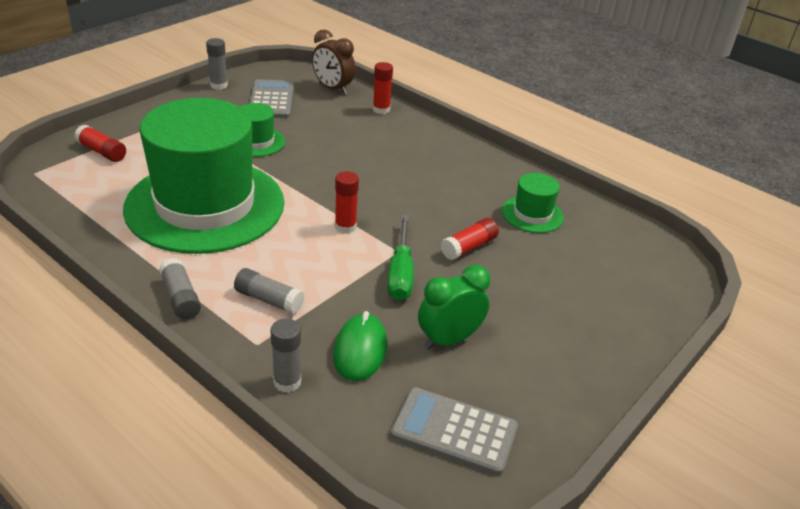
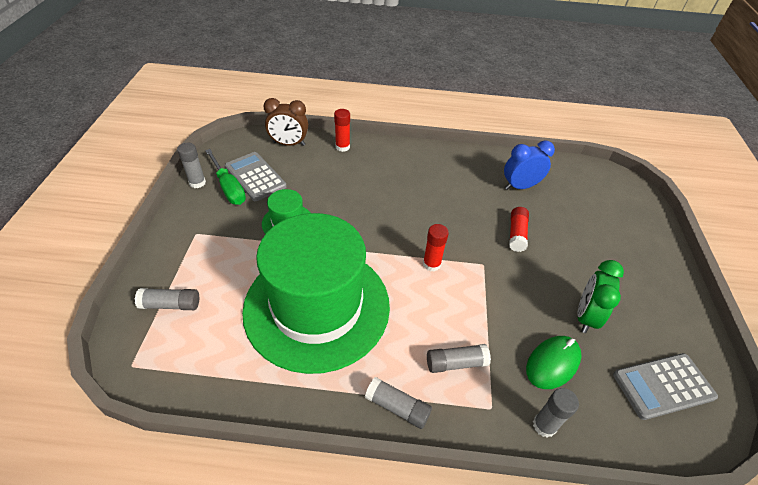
camera: 35 degrees left, 10 degrees up
(102, 152) = (171, 305): red glue stick -> grey glue stick
(360, 350) = (552, 363): green mouse -> green mouse turned 75 degrees clockwise
(400, 273) = (504, 281): green screwdriver -> green screwdriver (228, 187)
(532, 214) = (520, 186): green hat -> blue clock

